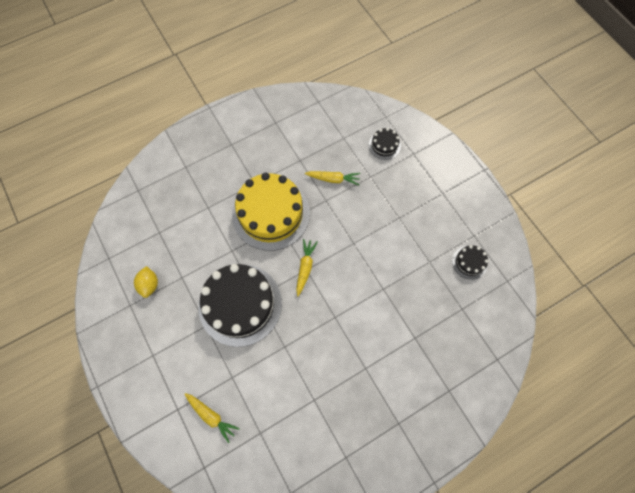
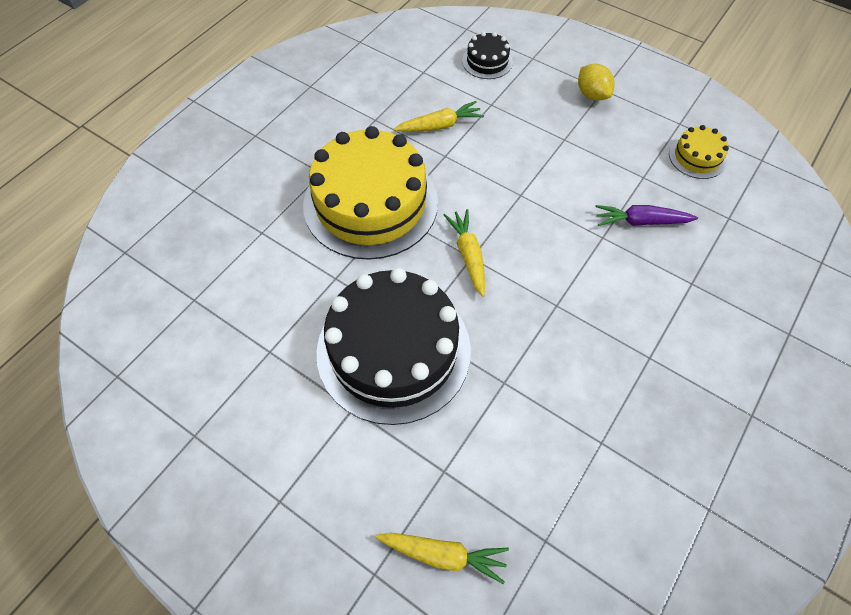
camera: 25 degrees left, 10 degrees down
(149, 285) = (216, 387): yellow lemon -> yellow lemon (592, 95)
(410, 289) = (641, 221): none -> purple carrot
(469, 262) = (697, 157): black cake -> yellow cake

